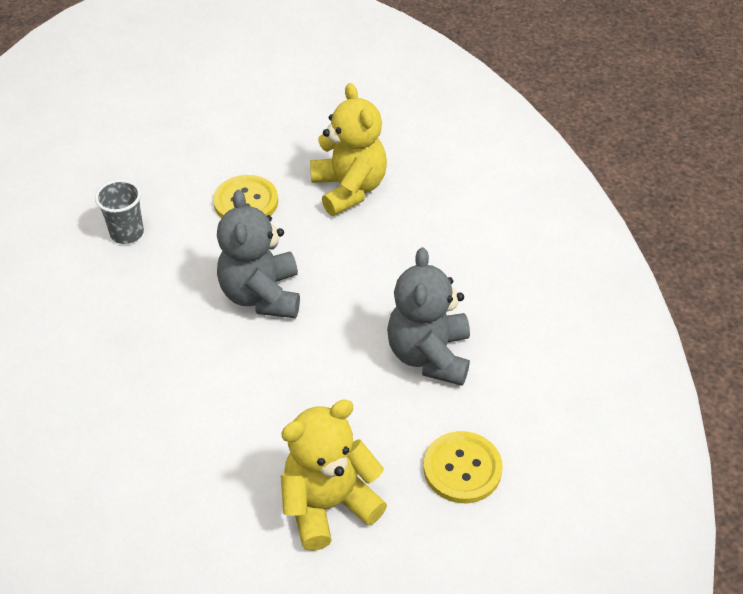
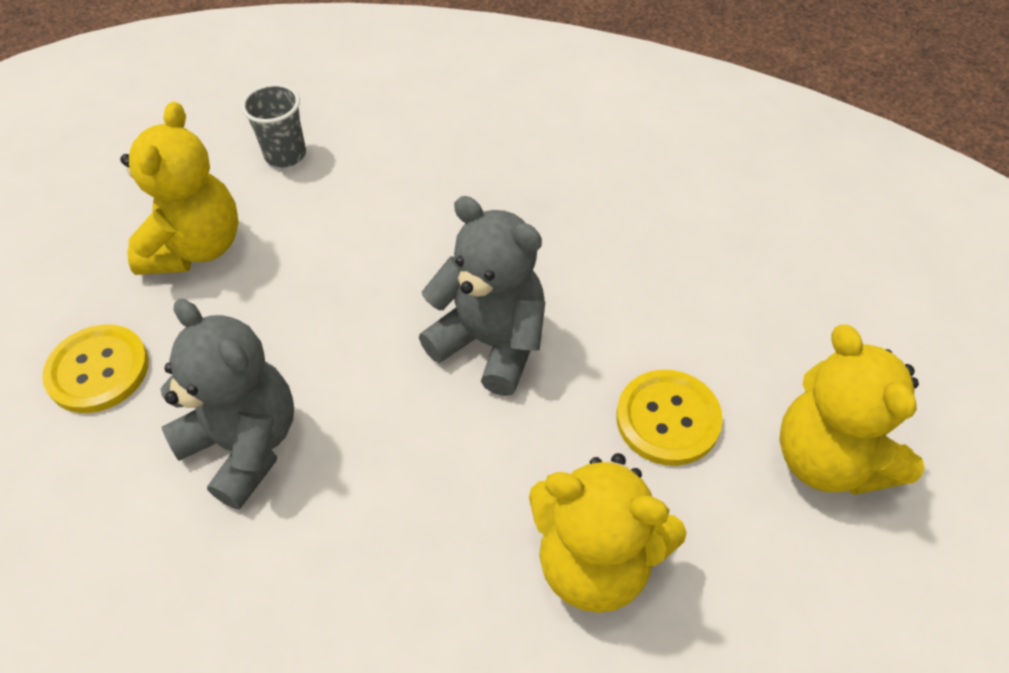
camera: 130 degrees right, 5 degrees up
(127, 233) = (703, 275): grey cup -> grey cup (285, 155)
(217, 141) = (829, 459): none -> yellow teddy bear

